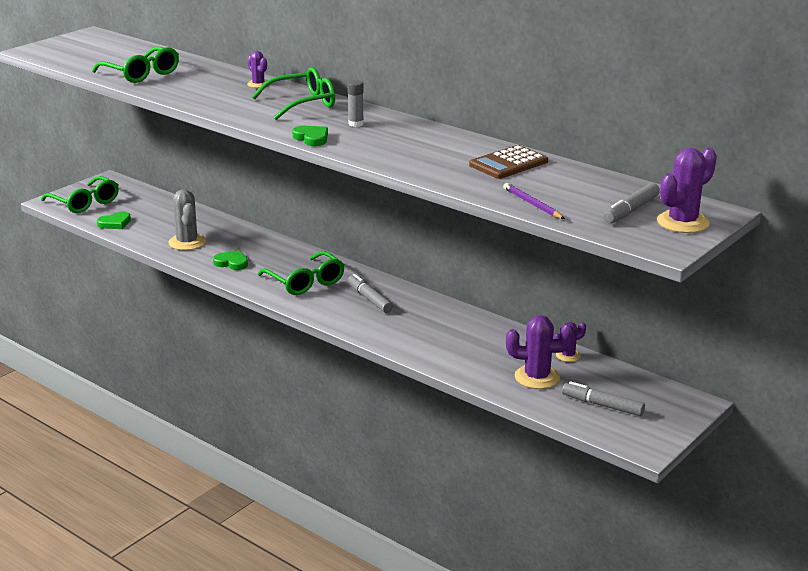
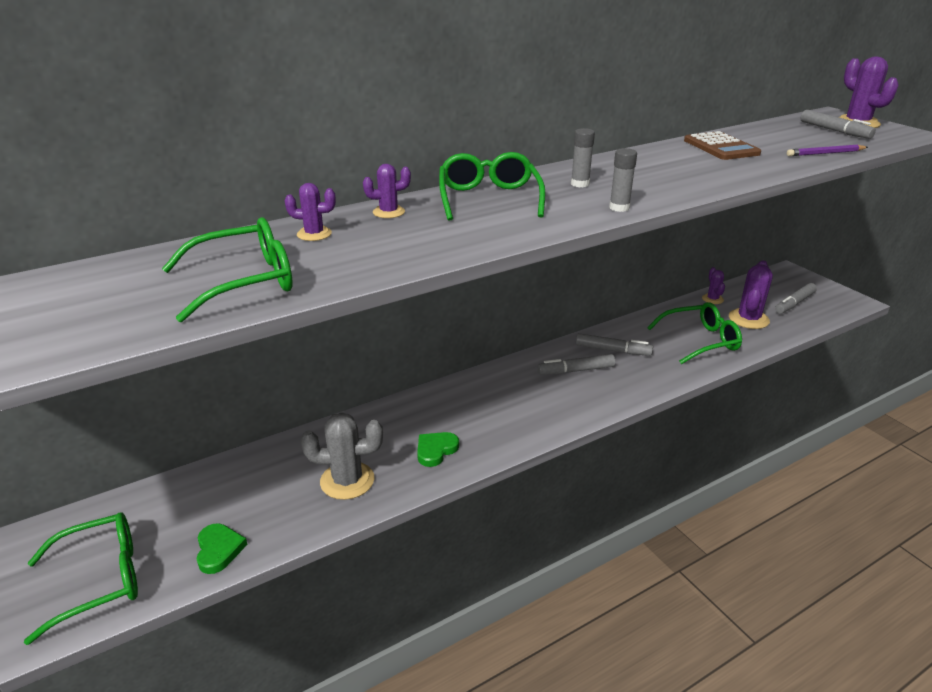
camera: 70 degrees left, 5 degrees up
(211, 75) = (314, 234): none -> purple cactus
(305, 282) = (517, 403): green glasses -> green glasses (700, 340)
(312, 138) = (619, 208): green heart -> grey glue stick
(416, 311) = (613, 350): none -> grey marker

